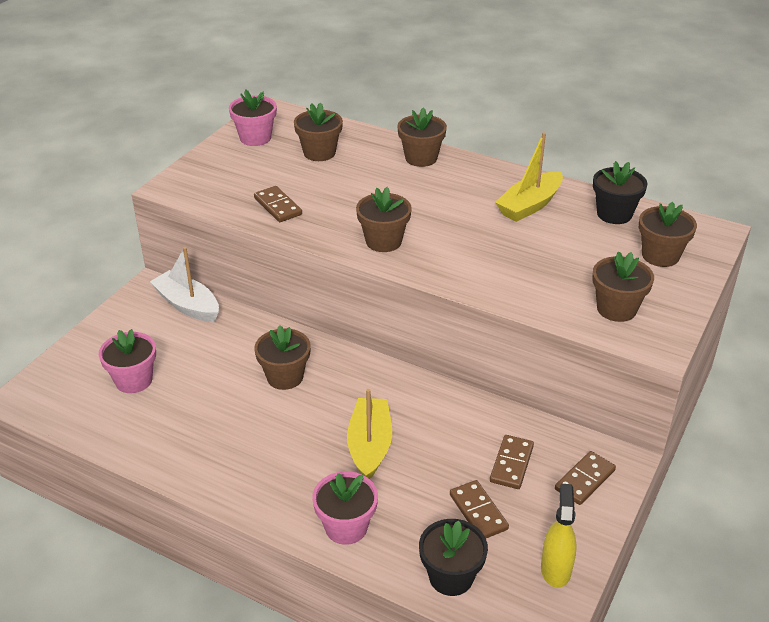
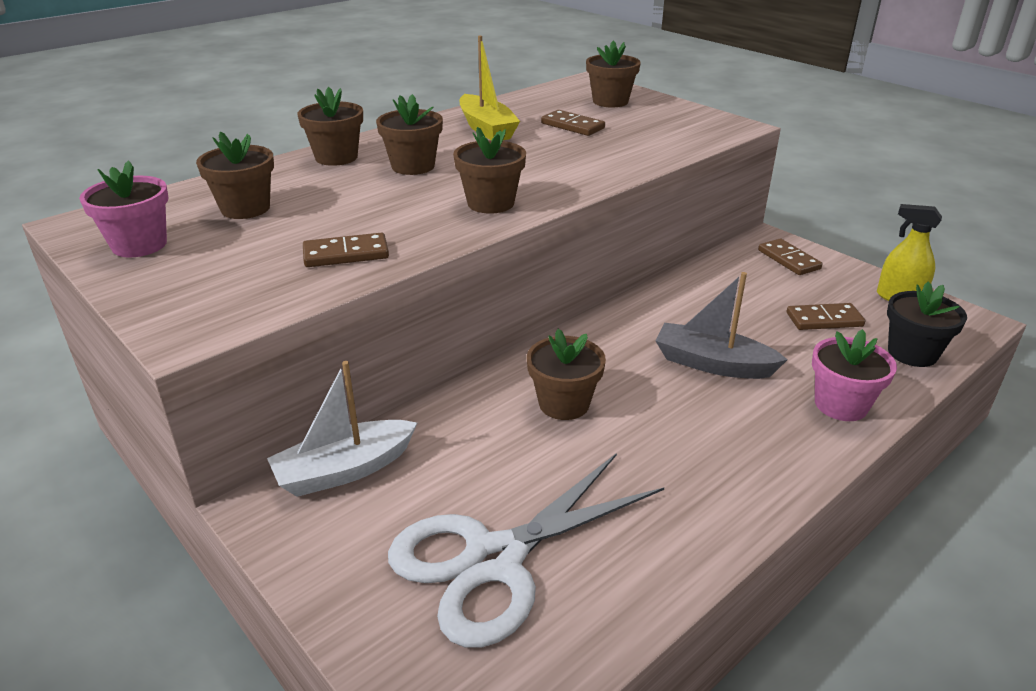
camera: 70 degrees left, 5 degrees down
(134, 380) = (494, 560): pink flower pot -> white scissors
(370, 446) = (713, 364): yellow boat -> grey boat
(511, 464) = (760, 288): brown domino -> brown domino (572, 126)
(614, 214) = (533, 103): black flower pot -> none
(616, 309) = (680, 129): brown flower pot -> brown flower pot (413, 166)

